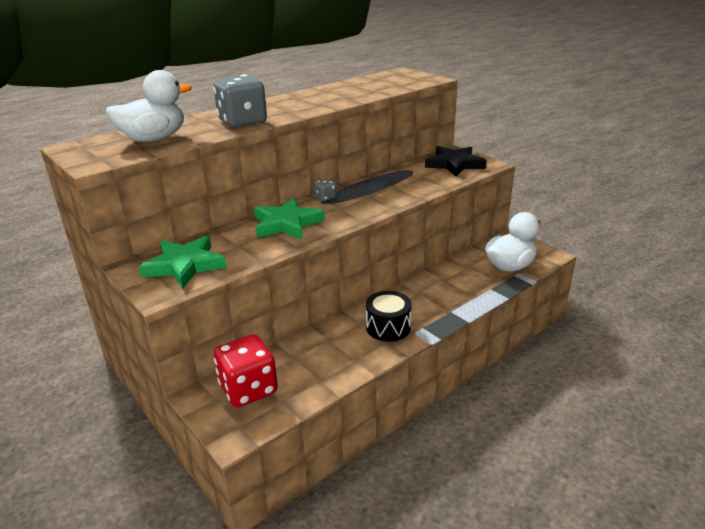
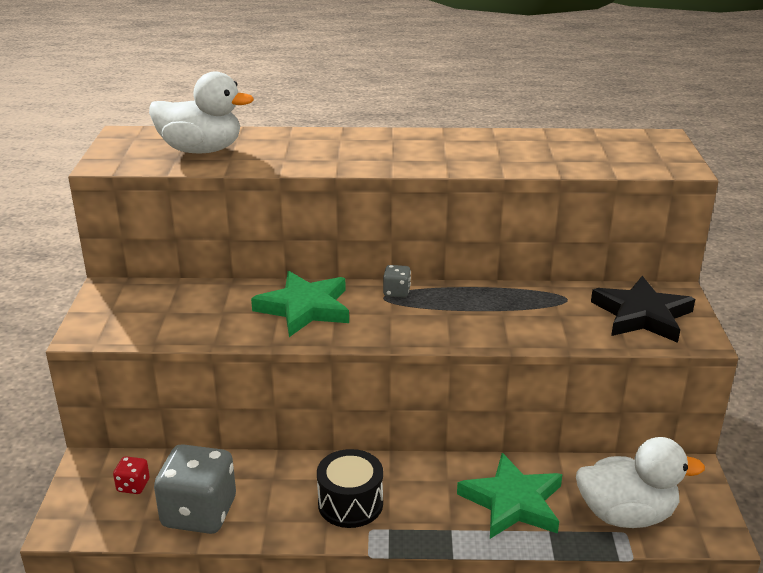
camera: 40 degrees right, 0 degrees up
(185, 265) = (146, 312): green star -> green star (512, 502)
(242, 122) = (317, 157): grey dice -> grey dice (199, 513)
(248, 389) = (133, 485): red dice -> red dice, size x0.45

